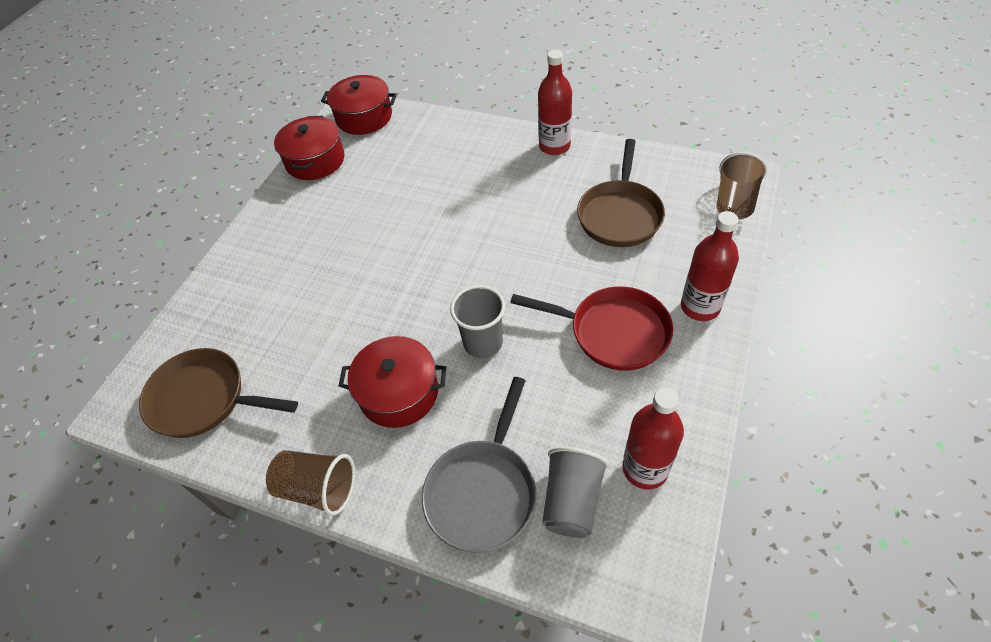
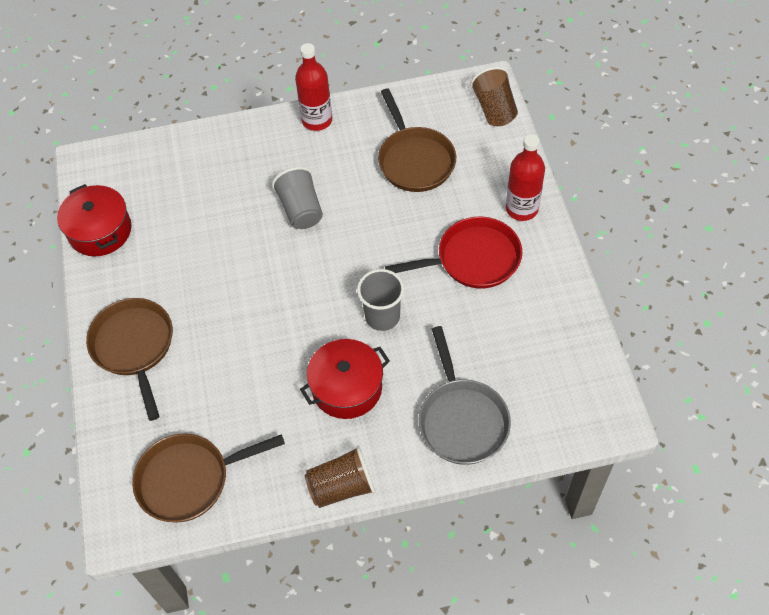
camera: 35 degrees left, 5 degrees up
(261, 262) = (134, 347): none -> brown pan
(364, 117) = (111, 166): red pot -> none
(572, 501) = (525, 392): grey cup -> grey cup (301, 210)
(645, 468) = (557, 344): red bottle -> none

